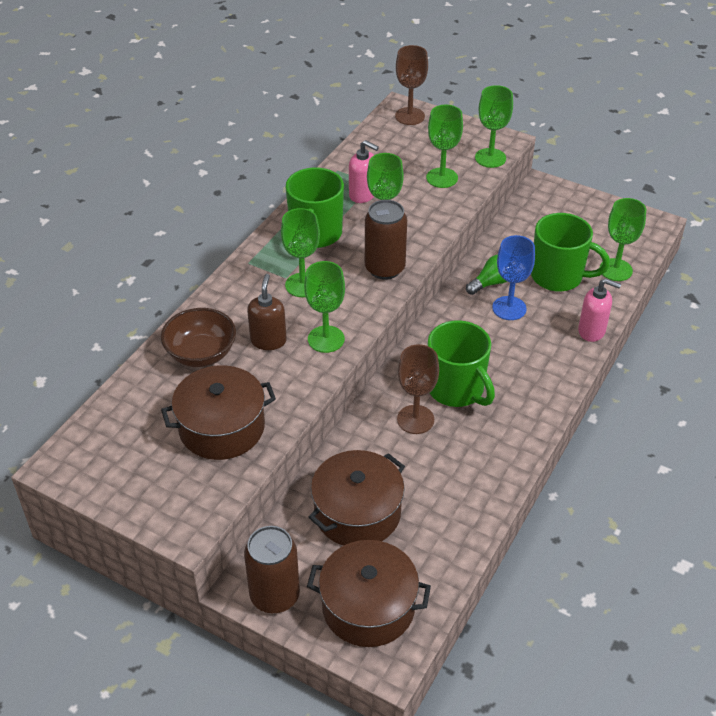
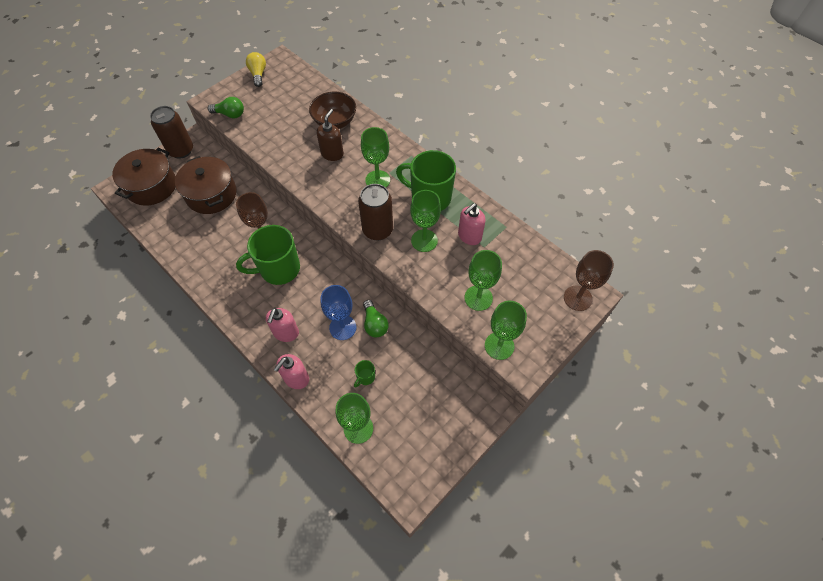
camera: 105 degrees right, 15 degrees up
(103, 484) = (258, 74): none -> yellow light bulb
(215, 490) = (230, 114): none -> green light bulb
(222, 428) = (272, 123): brown pot -> none
(268, 340) = (332, 154): brown soap dispenser -> brown soap dispenser turned 90 degrees counterclockwise
(326, 339) = (321, 182): green goblet -> none
(542, 356) = (286, 333): none -> pink soap dispenser
(558, 276) = (365, 377): green mug -> green mug, size x0.41

